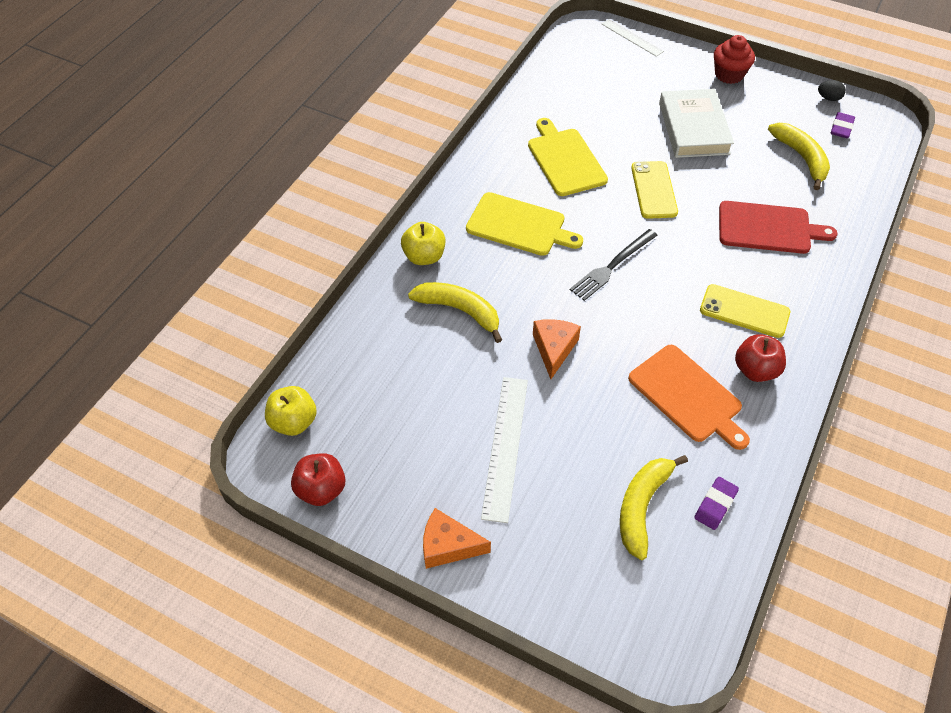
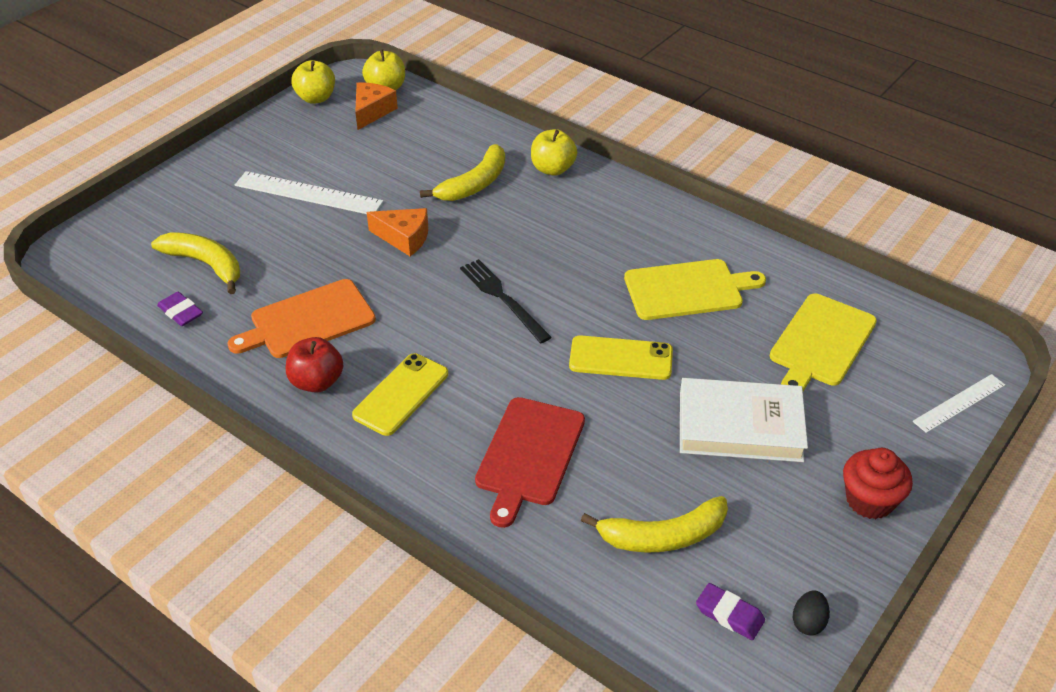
camera: 100 degrees right, 10 degrees down
(321, 489) = (316, 98): red apple -> yellow apple
(448, 546) = (232, 153): orange cheese -> orange cheese (372, 111)
(519, 225) = (582, 238): yellow cutting board -> yellow cutting board (821, 343)

